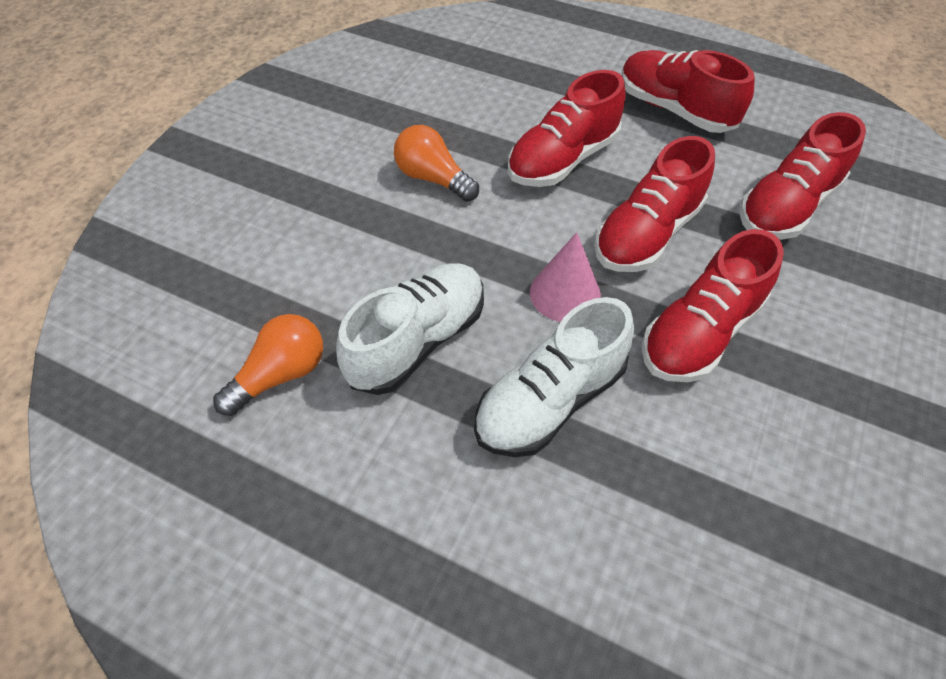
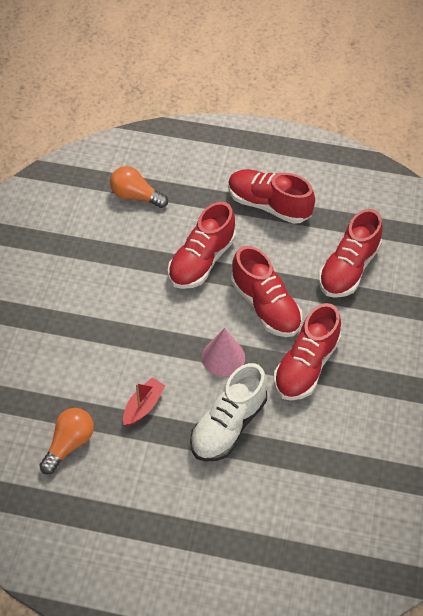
camera: 15 degrees left, 0 degrees up
(418, 341) = (143, 406): white shoe -> red boat
(433, 178) = (120, 292): orange light bulb -> orange light bulb (136, 196)
(647, 234) = (265, 306): red shoe -> red shoe turned 60 degrees counterclockwise

